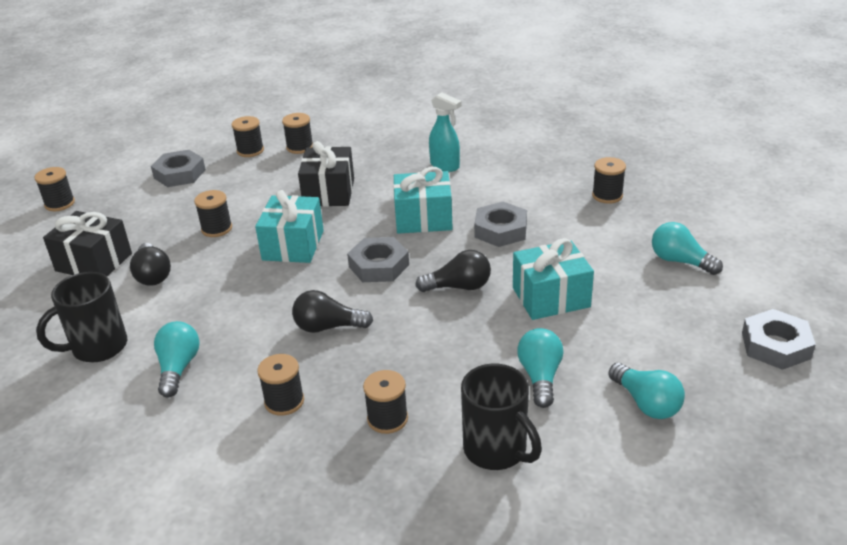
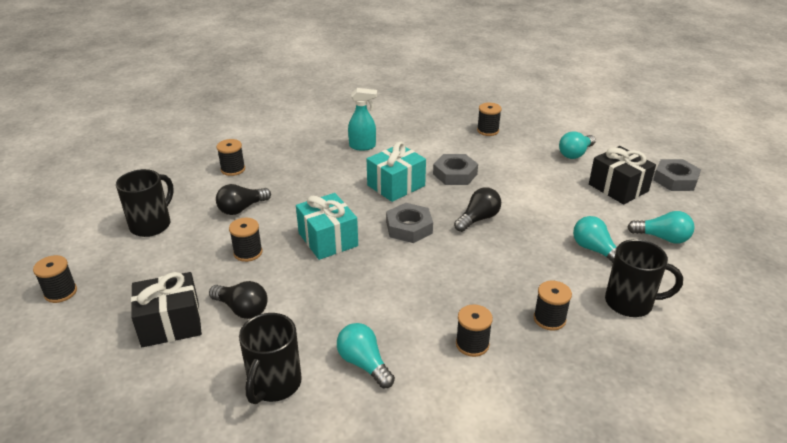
camera: 40 degrees left, 0 degrees up
(179, 174) = (152, 224): grey nut -> black mug
(250, 151) = (193, 185): black spool -> none
(328, 327) = (432, 282): black light bulb -> black light bulb (242, 208)
(329, 192) = (302, 193): black gift -> black gift (618, 188)
(551, 297) = (538, 202): turquoise gift -> none
(680, 261) = (575, 154): turquoise light bulb -> turquoise light bulb turned 45 degrees counterclockwise

